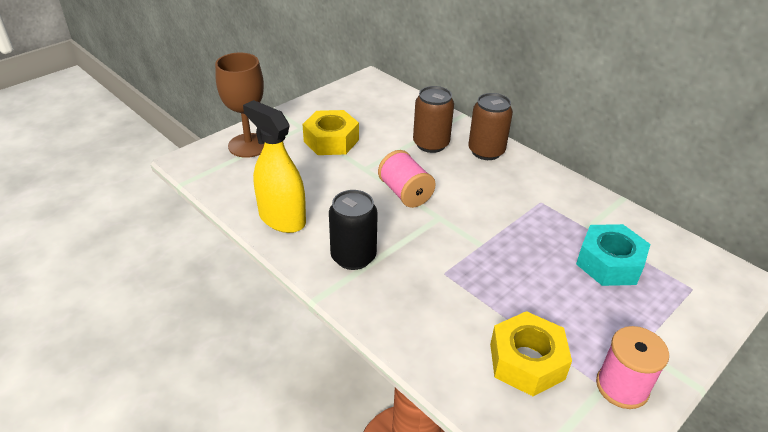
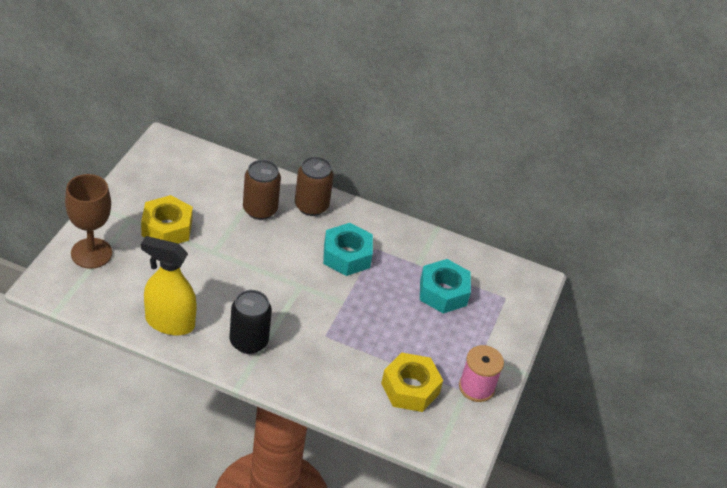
camera: 30 degrees left, 5 degrees up
(405, 193) = (261, 269): pink spool -> none
(505, 201) = (346, 256): none -> turquoise nut

